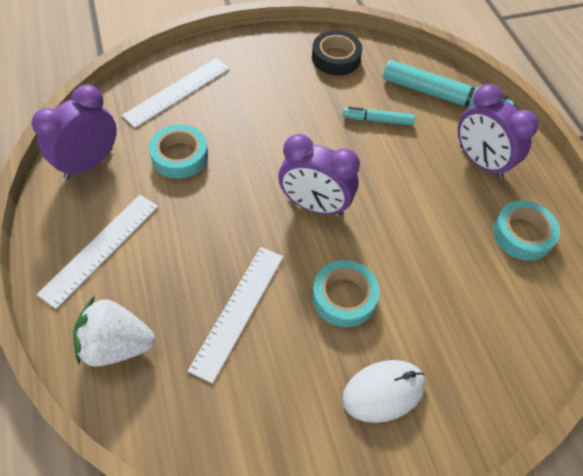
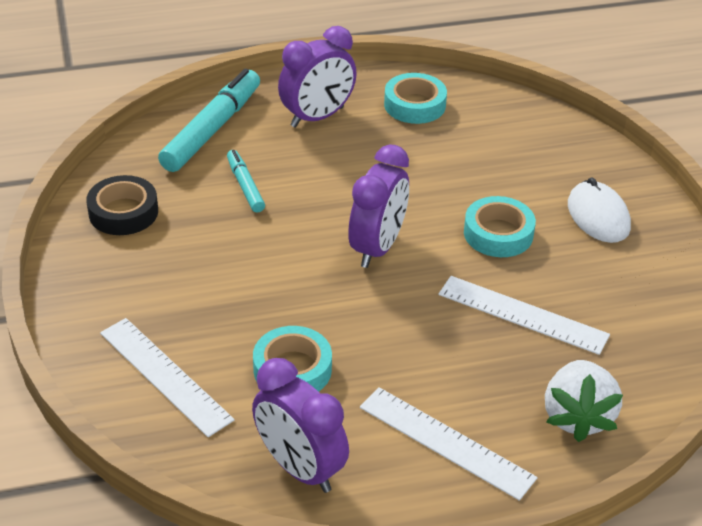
camera: 85 degrees left, 15 degrees down
(377, 120) = (245, 186): turquoise marker -> turquoise marker turned 150 degrees clockwise

